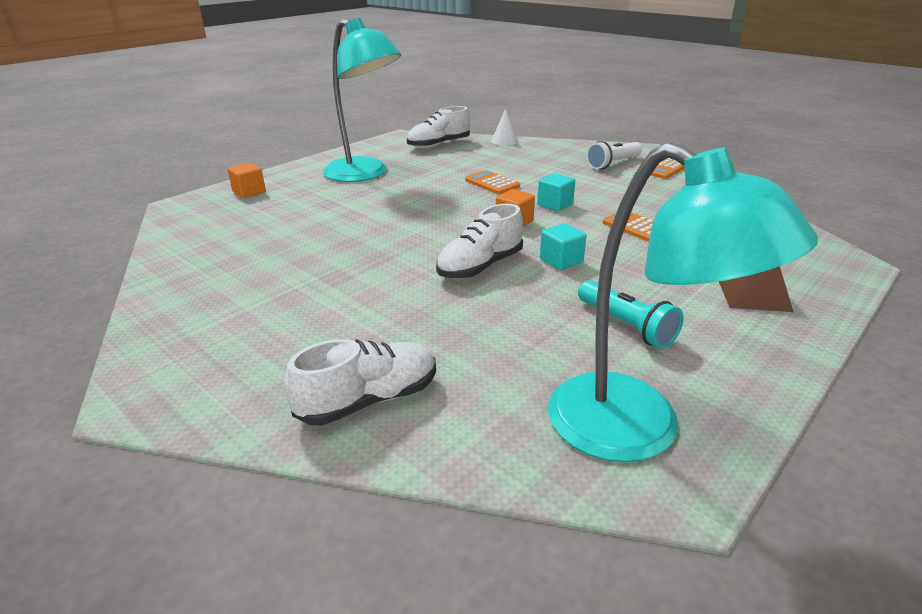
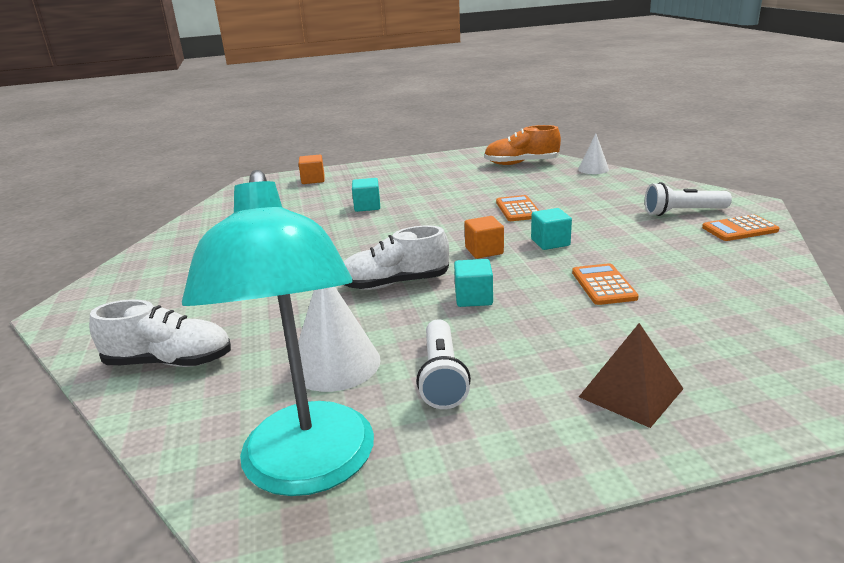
camera: 35 degrees right, 5 degrees down
(350, 206) = (367, 206): none -> turquoise cube
(365, 174) = (417, 180): turquoise lamp -> none
(438, 145) = (521, 163): white shoe -> orange shoe
(531, 345) = (335, 363): none -> white cone
(626, 326) = (442, 376): turquoise flashlight -> white flashlight

